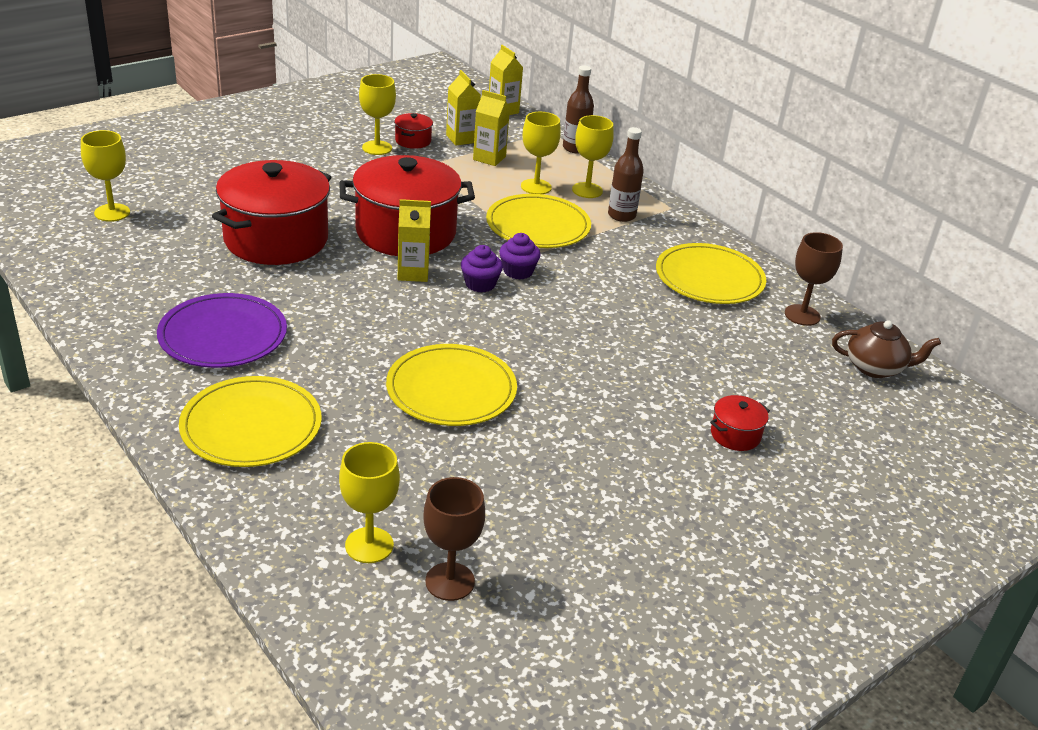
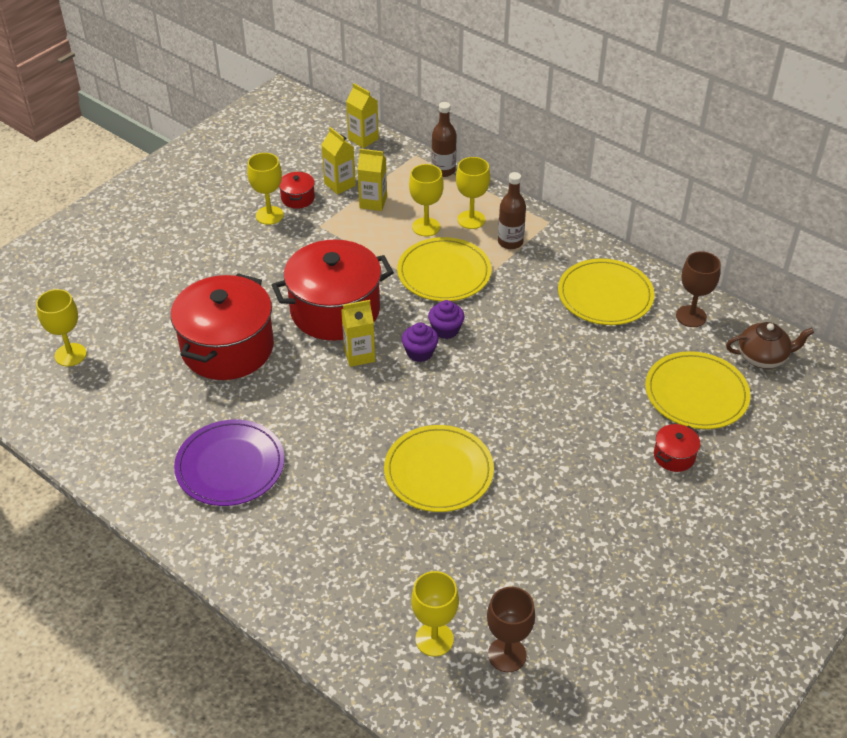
camera: 10 degrees left, 10 degrees up
(251, 426) = (295, 552): yellow plate -> yellow plate (696, 393)

